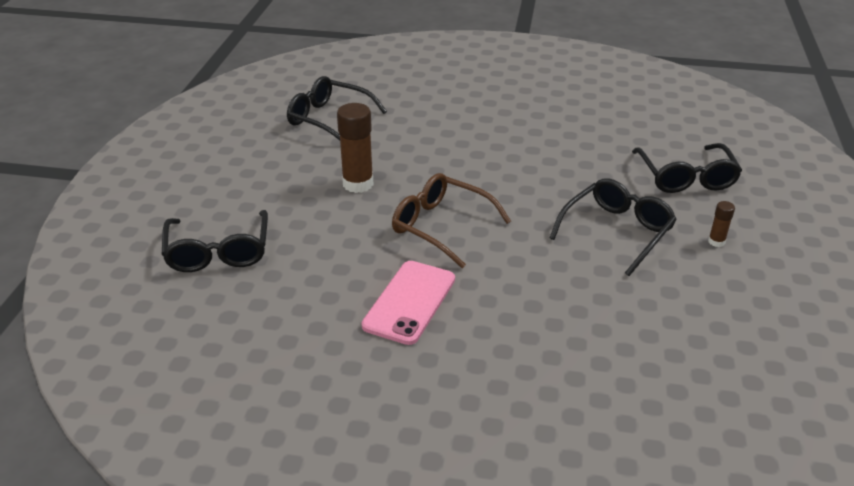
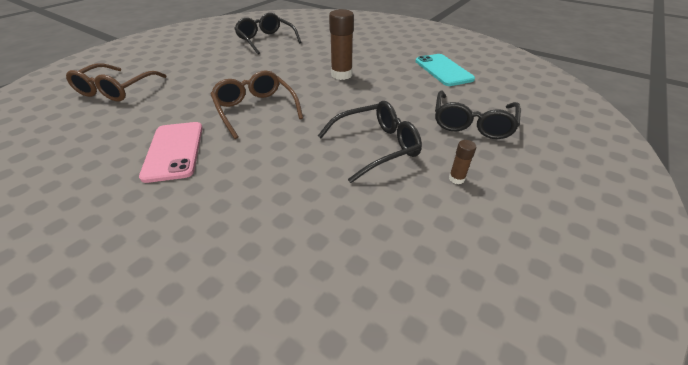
camera: 25 degrees right, 5 degrees up
(218, 252) = (116, 90): black glasses -> brown glasses
(358, 184) = (238, 74): brown glue stick -> brown glue stick (341, 75)
(409, 302) = (174, 151): pink phone -> pink phone turned 60 degrees counterclockwise
(603, 114) = (443, 70): none -> turquoise phone

